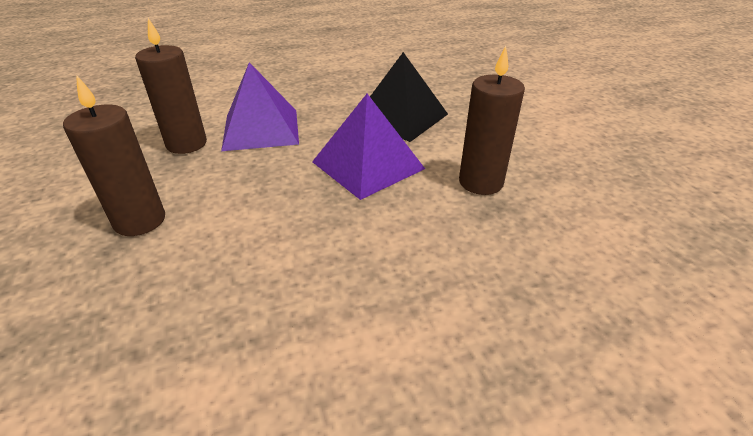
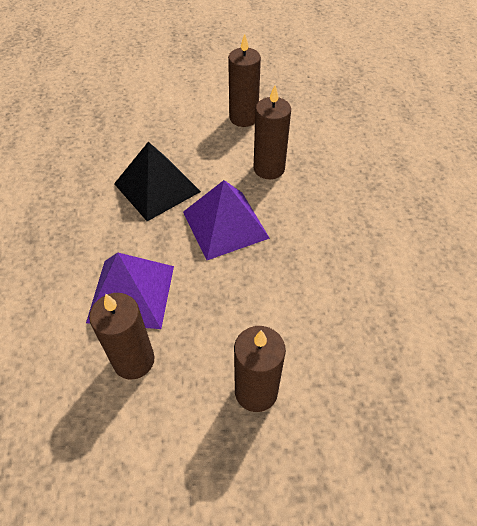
camera: 75 degrees left, 15 degrees up
(558, 150) = (243, 118): none -> brown candle

